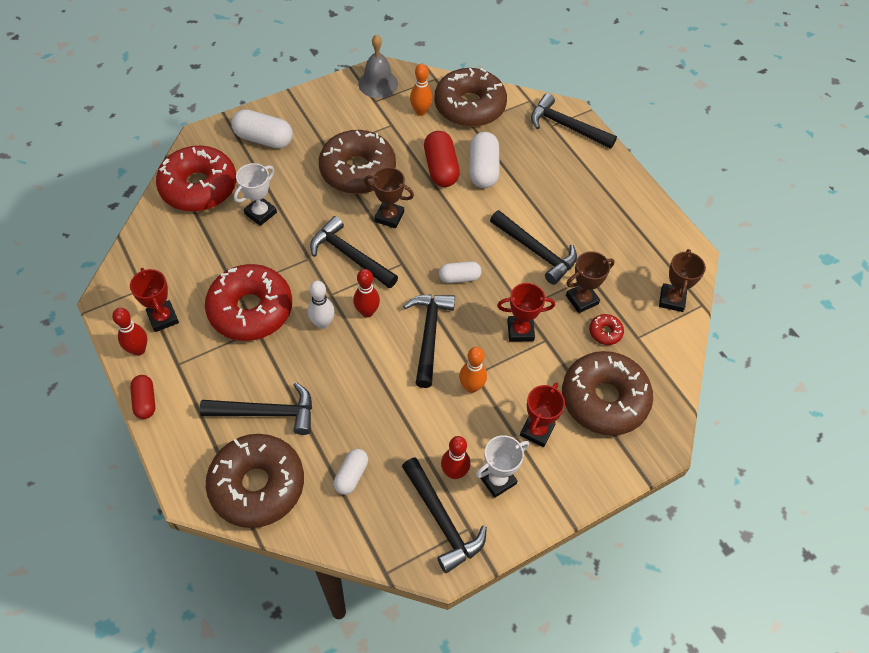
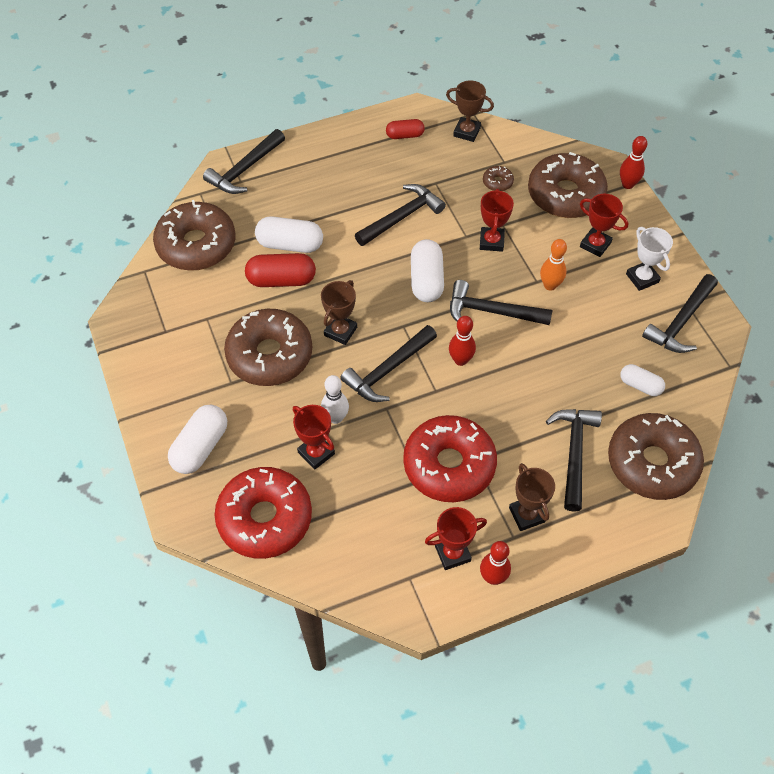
camera: 80 degrees left, 0 degrees up
(145, 401) = (558, 567): red capsule -> red capsule (405, 135)
(260, 213) = (316, 453): white trophy -> red trophy
(323, 323) = (471, 399): white bowling pin -> white bowling pin (335, 418)
(378, 83) = (137, 325): grey bell -> none
(420, 111) = (193, 289): orange bowling pin -> none
(442, 520) = (681, 321): black hammer -> black hammer turned 150 degrees clockwise
(454, 472) = (635, 308): red bowling pin -> red bowling pin (627, 184)
(459, 277) = (426, 280): white capsule -> white capsule, size x1.63
(582, 299) = (461, 192): brown trophy -> brown trophy (526, 515)
(605, 332) = (497, 182): red donut -> brown donut

